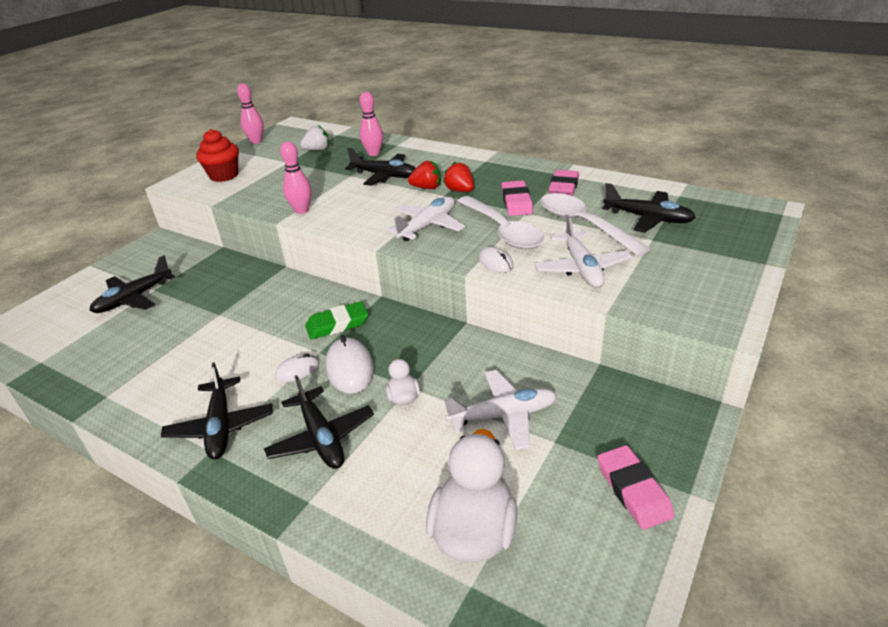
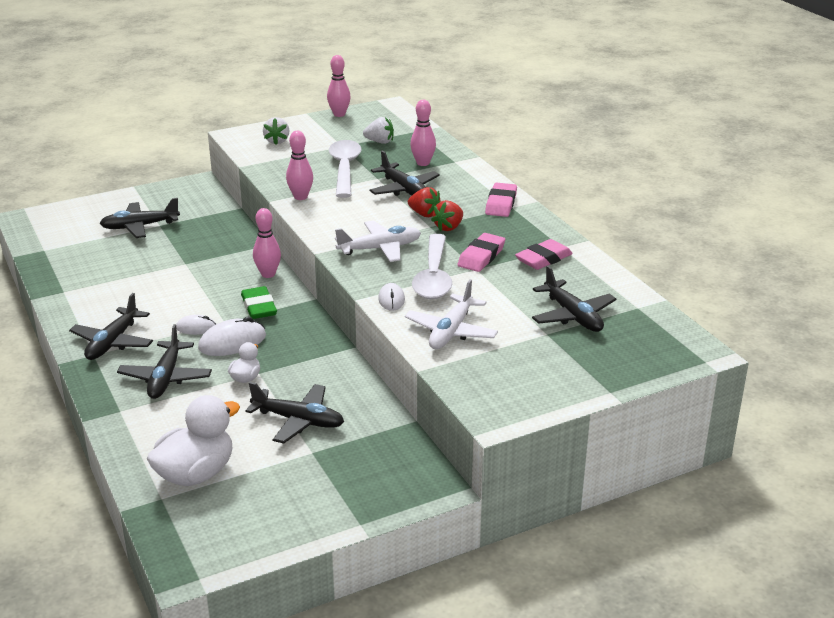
camera: 30 degrees right, 5 degrees down
(224, 176) = (277, 141): red cupcake -> white strawberry
(313, 292) = (268, 274): none -> pink bowling pin
(337, 324) = (259, 307): green eraser -> green eraser turned 60 degrees clockwise
(350, 368) = (232, 342): white mouse -> white mouse turned 45 degrees clockwise
(460, 190) = (448, 227): red strawberry -> red strawberry turned 135 degrees counterclockwise
(503, 415) = (298, 420): white plane -> black plane
(583, 224) = (508, 298): white spoon -> white spoon (344, 169)
(633, 490) = (324, 503): pink eraser -> pink eraser (501, 204)

